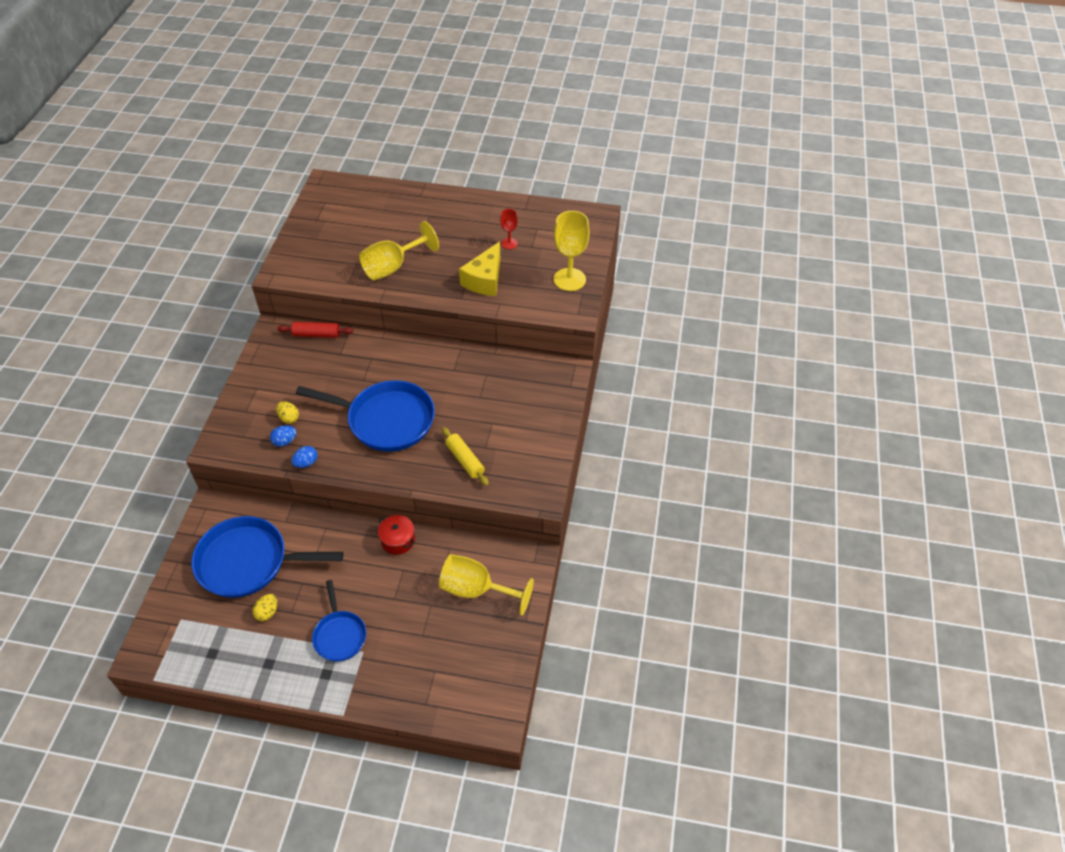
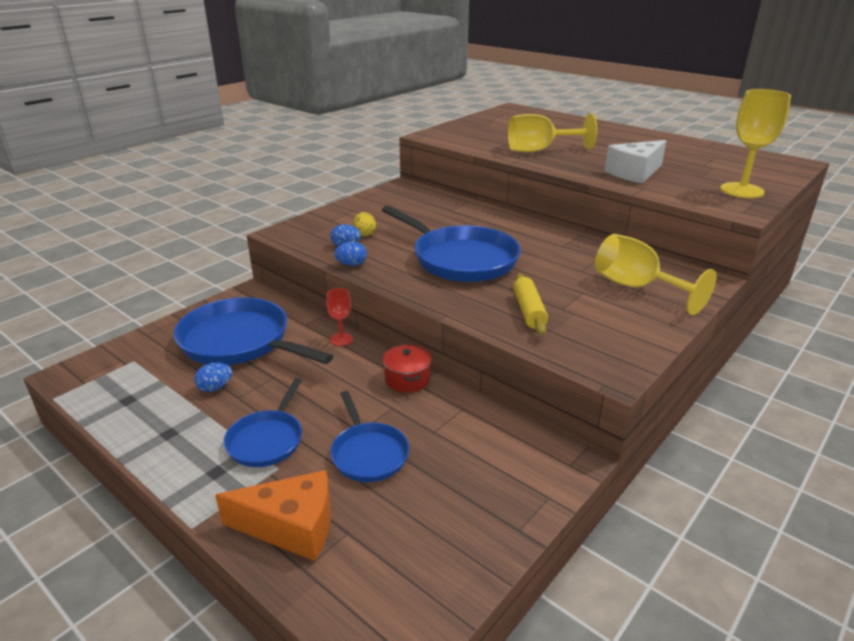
camera: 30 degrees right, 20 degrees down
(267, 612) = (215, 388): yellow egg -> blue egg
(316, 334) = (439, 195): red rolling pin -> none
(401, 684) = (291, 527): none -> orange cheese
(411, 613) = (368, 453): none -> blue pan
(476, 589) = (469, 463): yellow goblet -> yellow goblet (636, 287)
(485, 280) = (635, 173): yellow cheese -> white cheese
(509, 243) = (677, 160): red goblet -> red goblet (341, 339)

